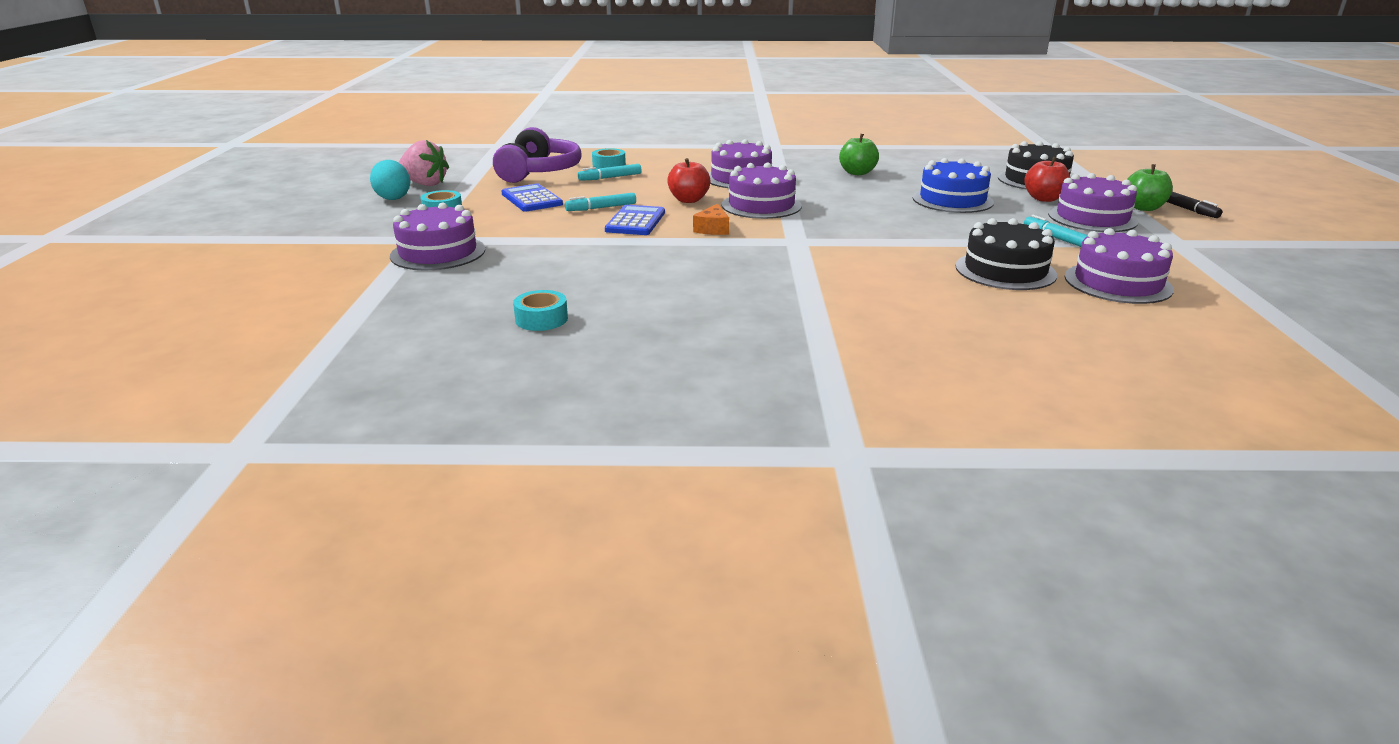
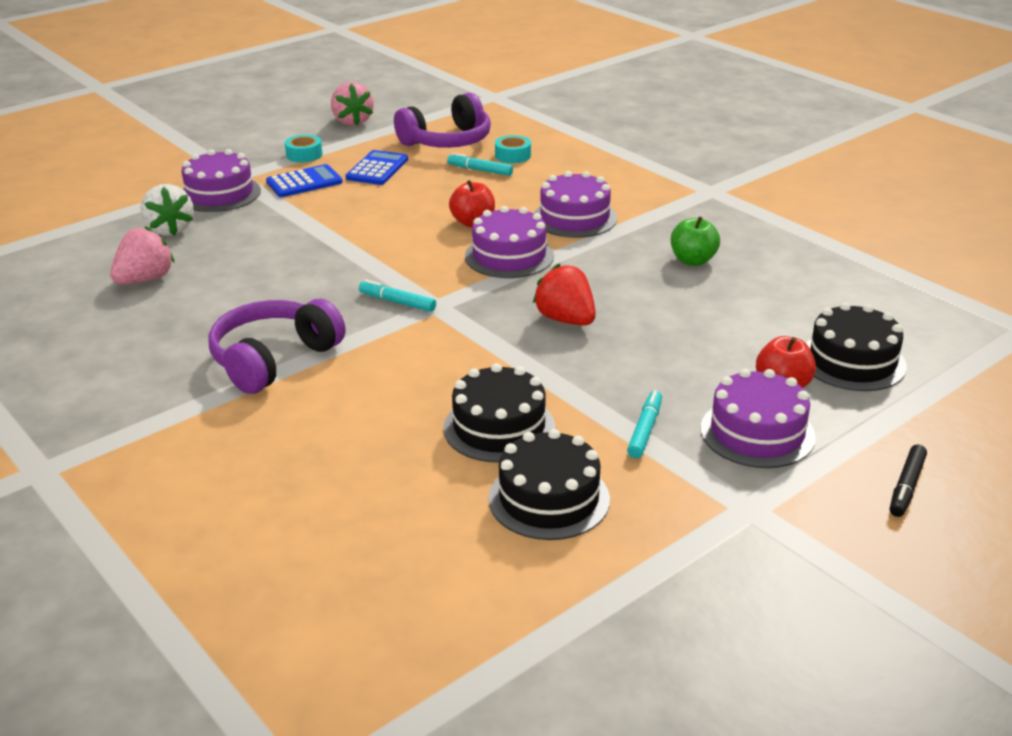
camera: 50 degrees right, 5 degrees up
(393, 197) = (306, 127): turquoise egg -> none
(460, 286) = (169, 229): none -> white strawberry
(541, 319) = (145, 280): turquoise tape -> pink strawberry
(601, 208) = (397, 200): turquoise marker -> turquoise marker (397, 302)
(635, 221) = (384, 226): blue calculator -> blue calculator (304, 182)
(713, 229) = (413, 261): orange cheese -> none
(791, 308) = (274, 359): none -> purple headphones
(882, 217) = (566, 320): none -> red strawberry
(952, 200) = (685, 337): blue cake -> none
(1117, 283) = (549, 499): purple cake -> black cake
(1143, 208) = (858, 456): green apple -> none

